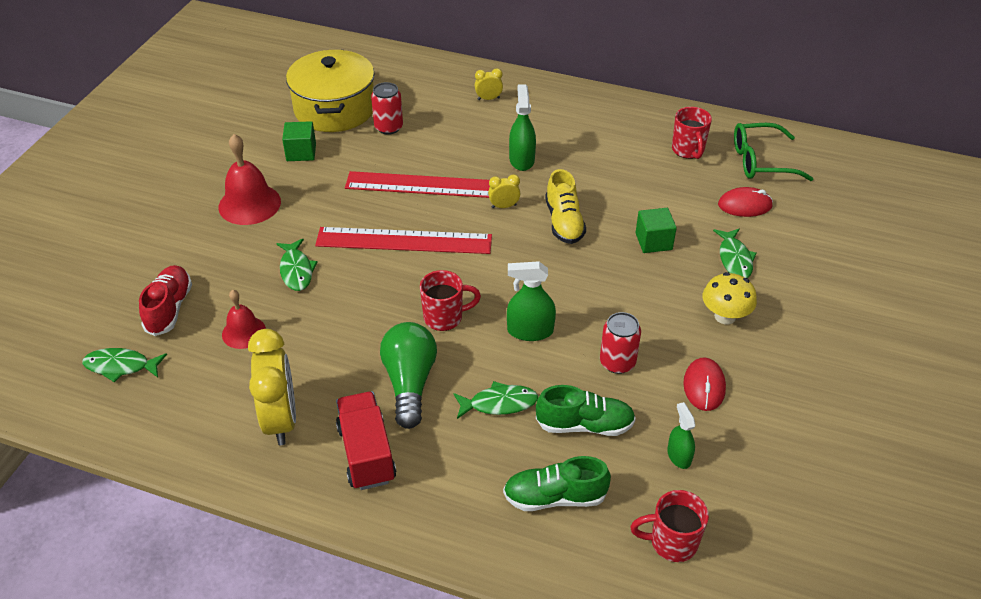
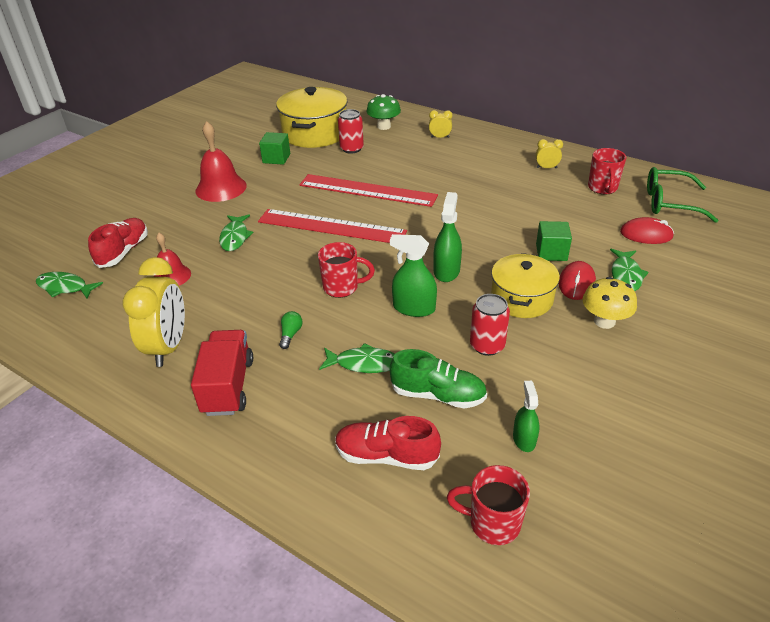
camera: 15 degrees right, 5 degrees down
(409, 383) = (290, 334): green light bulb -> green light bulb, size x0.41
(416, 89) = (384, 126): none -> green mushroom
(504, 206) = (425, 211): yellow clock -> yellow clock (546, 168)
(521, 160) = (452, 180): green spray bottle -> green spray bottle (446, 271)
(554, 497) = (386, 456): green shoe -> red shoe
(564, 222) = (473, 229): yellow shoe -> none
(637, 302) = (521, 298): none -> yellow pot
(704, 386) = (567, 379): red mouse -> red mouse (576, 283)

